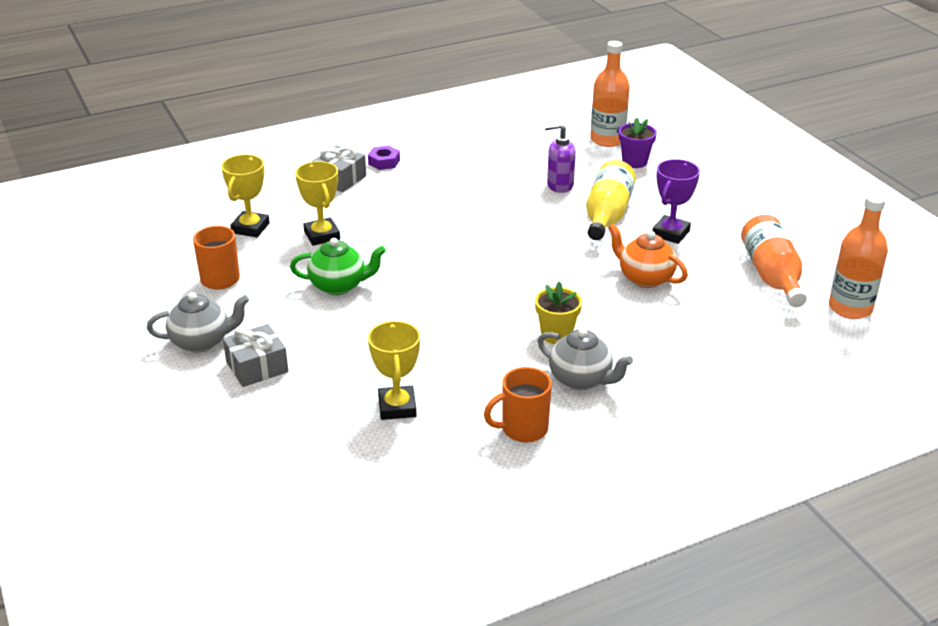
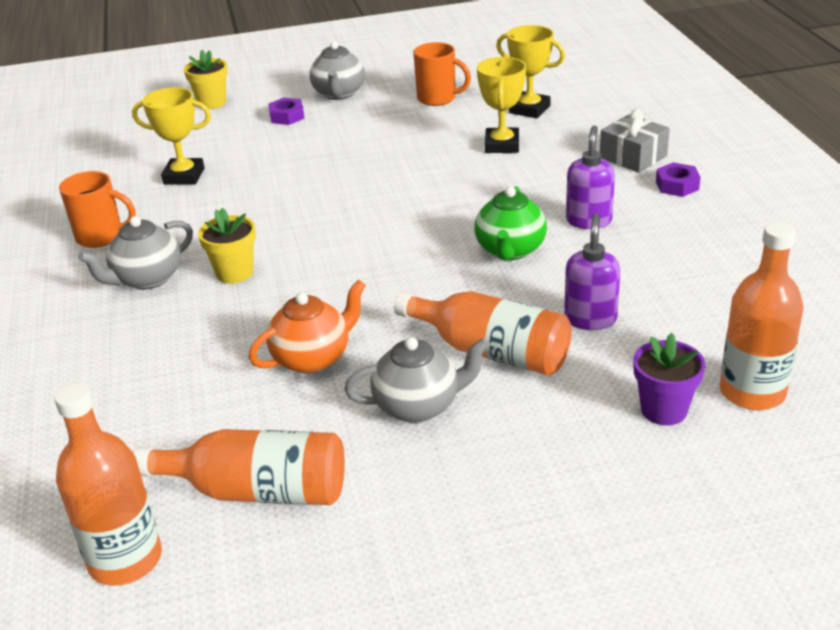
camera: 105 degrees right, 0 degrees up
(215, 433) = (212, 103): none -> yellow flower pot
(257, 367) = (287, 116): grey gift -> purple nut
(322, 235) = (502, 145): yellow trophy -> yellow trophy turned 75 degrees counterclockwise
(339, 286) = (397, 153): green teapot -> green teapot (510, 250)
(440, 192) = (588, 220): none -> purple soap dispenser
(523, 429) = (101, 236): orange mug -> orange mug turned 105 degrees clockwise
(607, 215) = (491, 351): yellow bottle -> orange bottle
(670, 233) = (419, 406): purple trophy -> grey teapot

